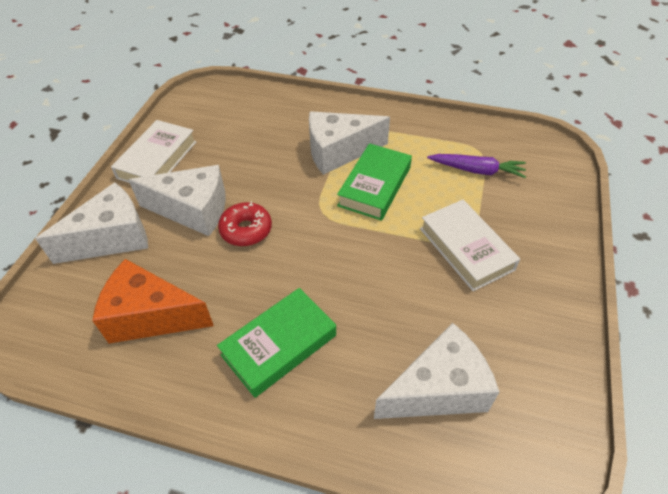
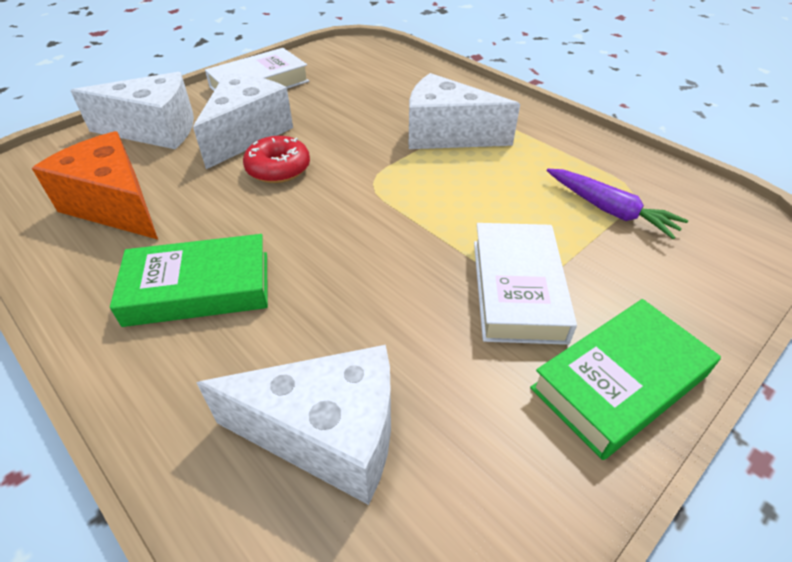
camera: 30 degrees right, 5 degrees down
(193, 210) = (247, 134): white cheese -> white cheese turned 105 degrees counterclockwise
(374, 186) = (457, 180): green book -> green book (619, 382)

